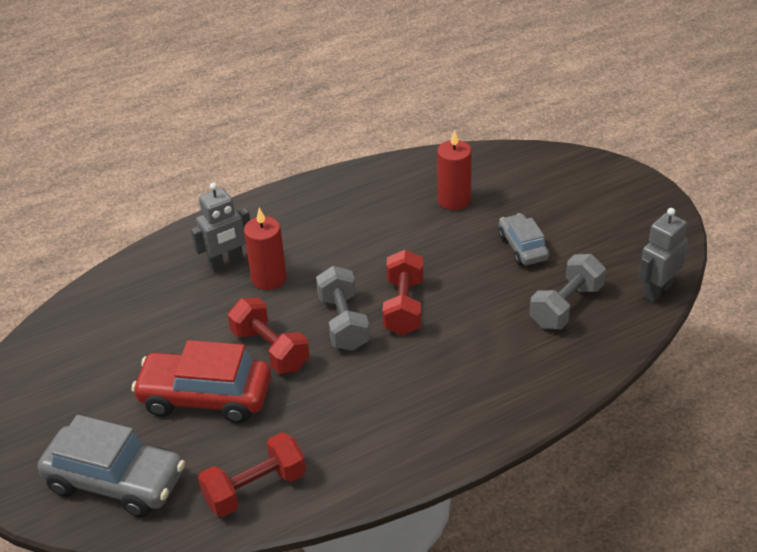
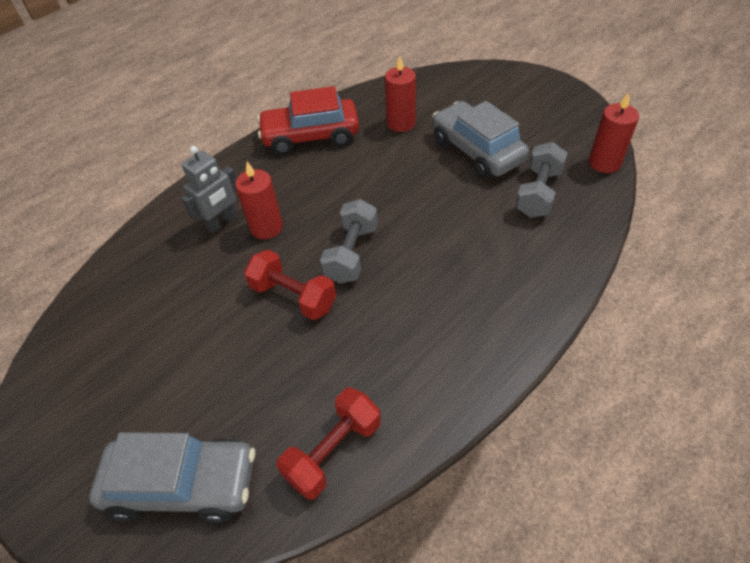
camera: 15 degrees left, 10 degrees up
(205, 397) = (247, 362): red car -> red car (311, 136)
(343, 323) = (351, 253): grey dumbbell -> grey dumbbell turned 45 degrees clockwise
(404, 306) = (400, 225): red dumbbell -> none
(522, 247) = (477, 151): grey car -> grey car, size x1.72
(657, 291) = (604, 163): grey robot -> red candle

